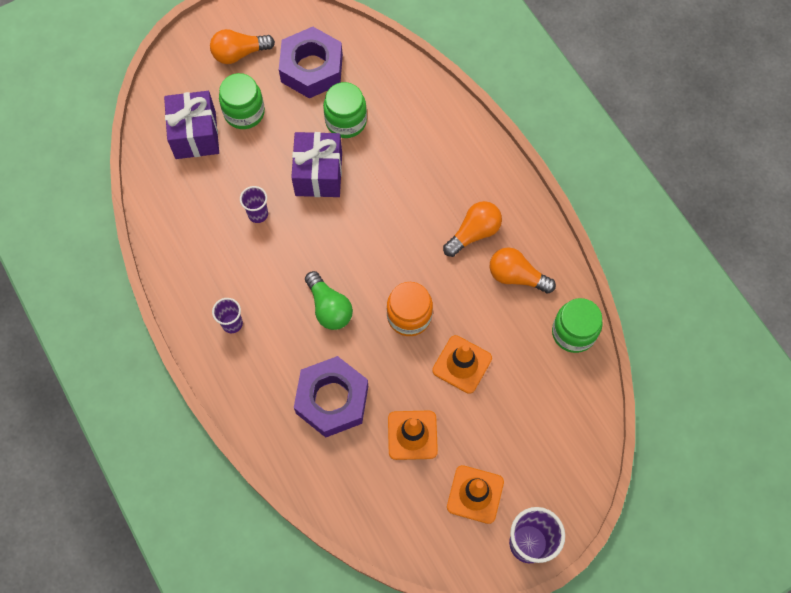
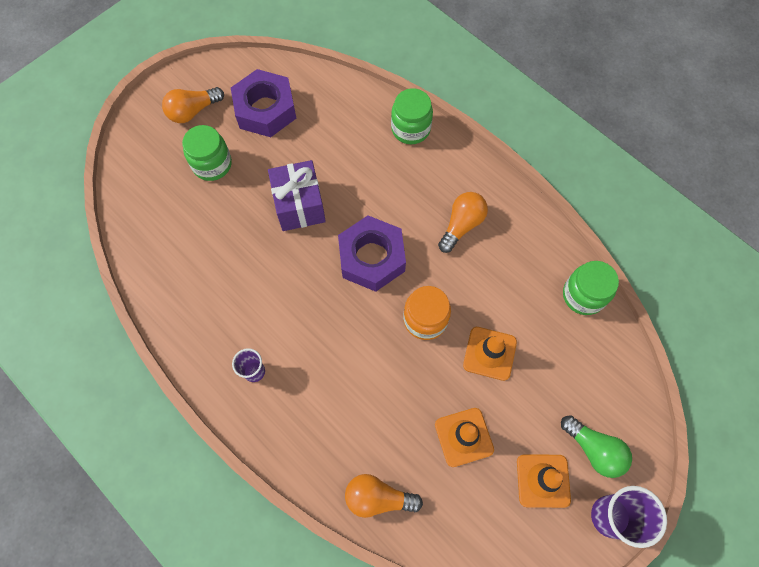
camera: 15 degrees left, 0 degrees up
(195, 135) = (170, 196): purple gift -> none
(258, 214) = (251, 257): purple cup -> none
(329, 307) = (345, 331): green light bulb -> green light bulb (594, 449)
(332, 400) = (375, 422): purple nut -> purple nut (371, 258)
(346, 121) = (311, 150): green jar -> green jar (410, 129)
(516, 276) = (514, 256): orange light bulb -> orange light bulb (378, 498)

